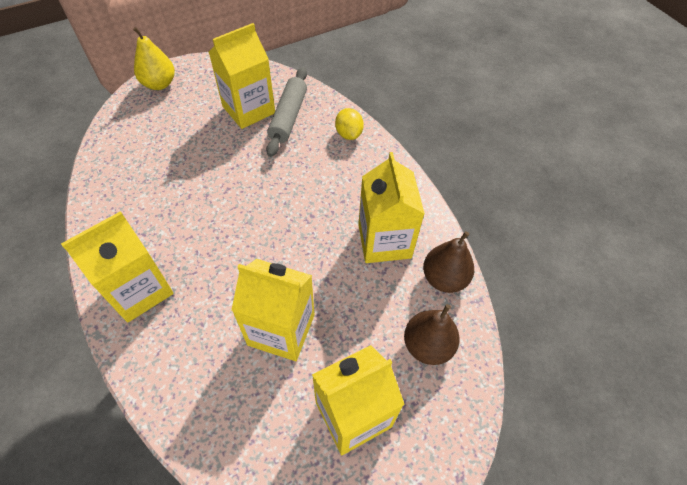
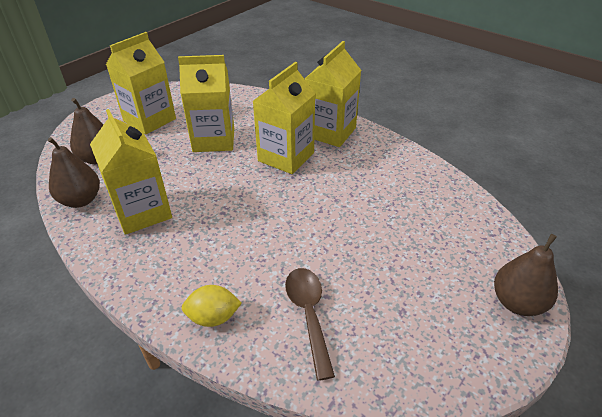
camera: 160 degrees right, 15 degrees down
(159, 84) = (517, 303): yellow pear -> brown pear
(248, 110) = (368, 306): yellow carton -> yellow carton (286, 157)
(288, 117) = (308, 314): grey rolling pin -> brown spoon
(348, 134) = (213, 317): yellow lemon -> yellow lemon turned 60 degrees counterclockwise

